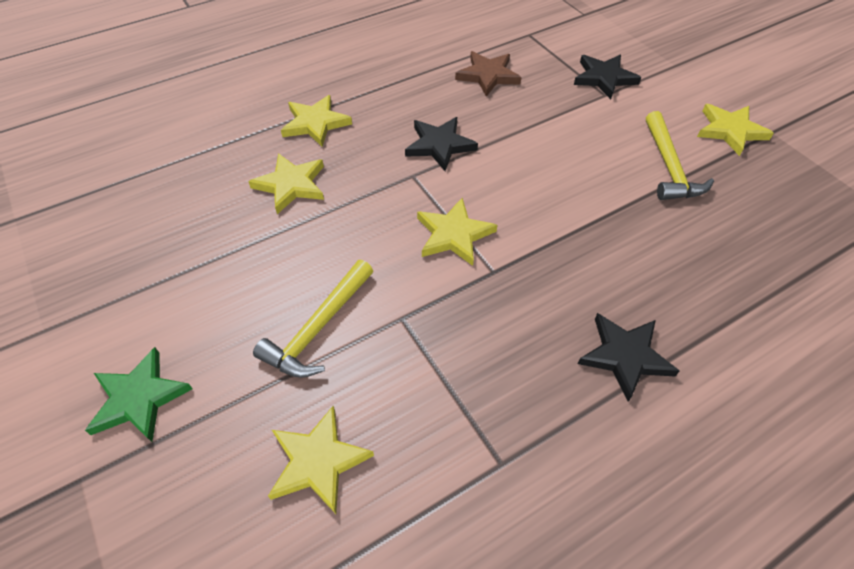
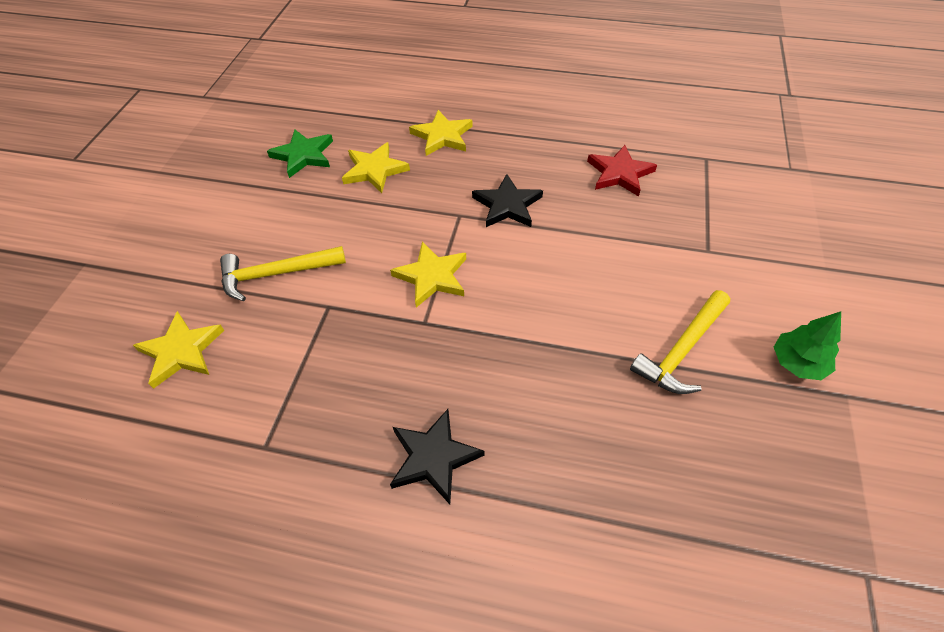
camera: 45 degrees right, 0 degrees up
(139, 398) = (152, 242): green star -> green star (303, 155)
(488, 75) = (619, 173): brown star -> red star
(604, 78) = (727, 236): black star -> none
(730, 130) = (797, 363): yellow star -> green tree

